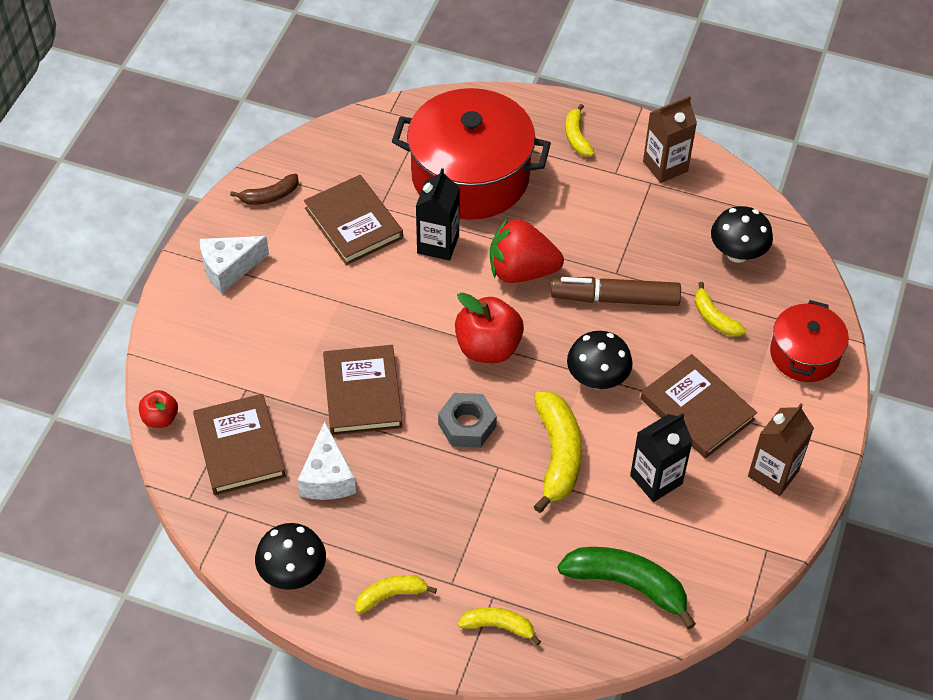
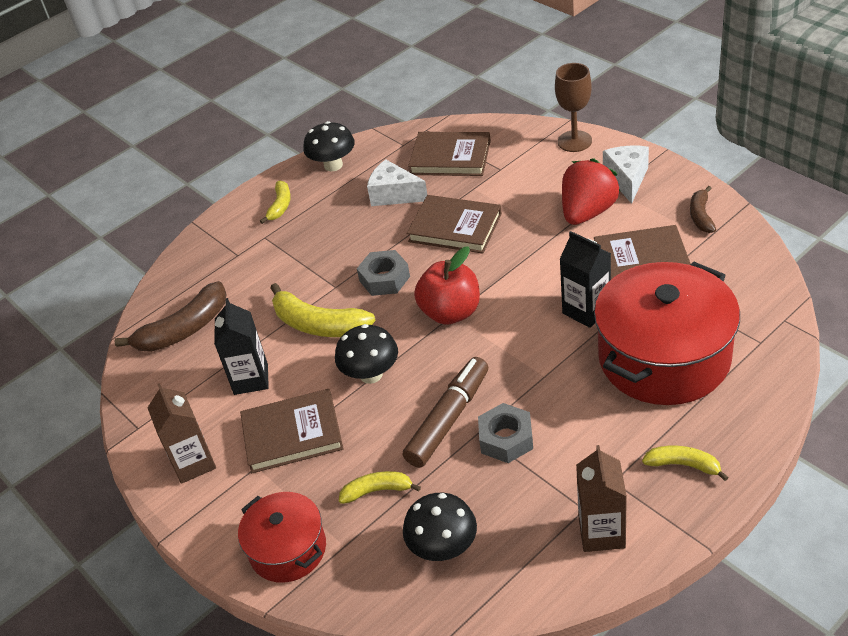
camera: 125 degrees right, 10 degrees down
(160, 418) = (501, 125): red apple -> none
(173, 335) = (574, 141): none -> brown goblet
(498, 626) = (214, 252): yellow banana -> none
(521, 271) = (522, 360): red strawberry -> red strawberry (587, 212)
(613, 251) = (506, 439): none -> grey nut
(627, 584) = (184, 329): green banana -> brown banana

